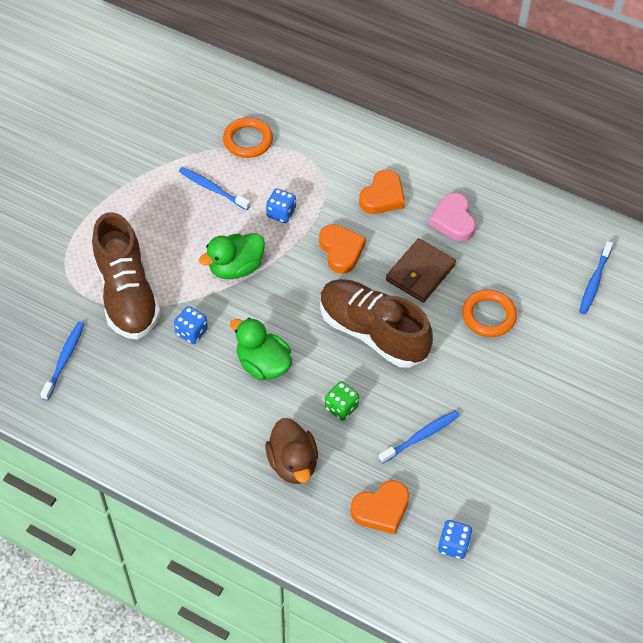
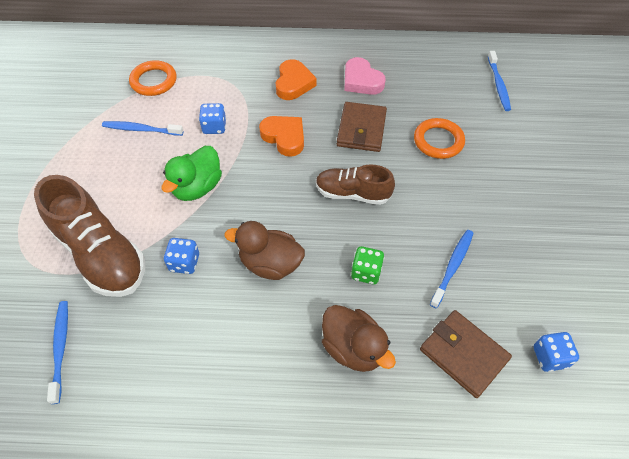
camera: 25 degrees left, 0 degrees up
(263, 364) = (270, 264): green duck -> brown duck
(372, 332) = (352, 193): brown shoe -> brown shoe, size x0.61
(381, 509) = (463, 354): orange heart -> brown wallet

